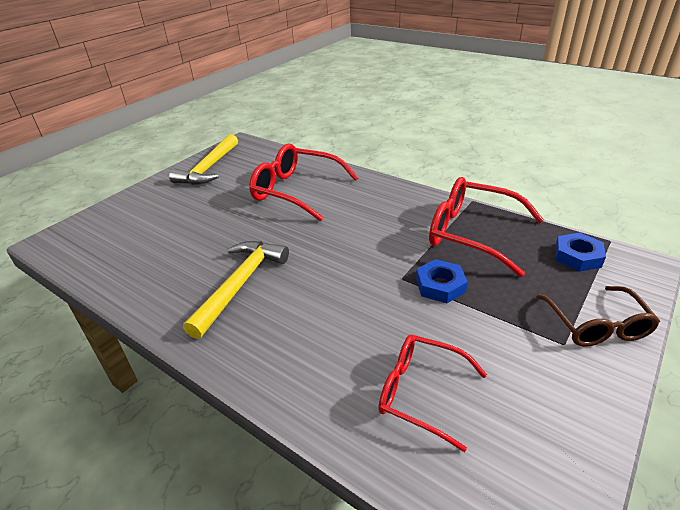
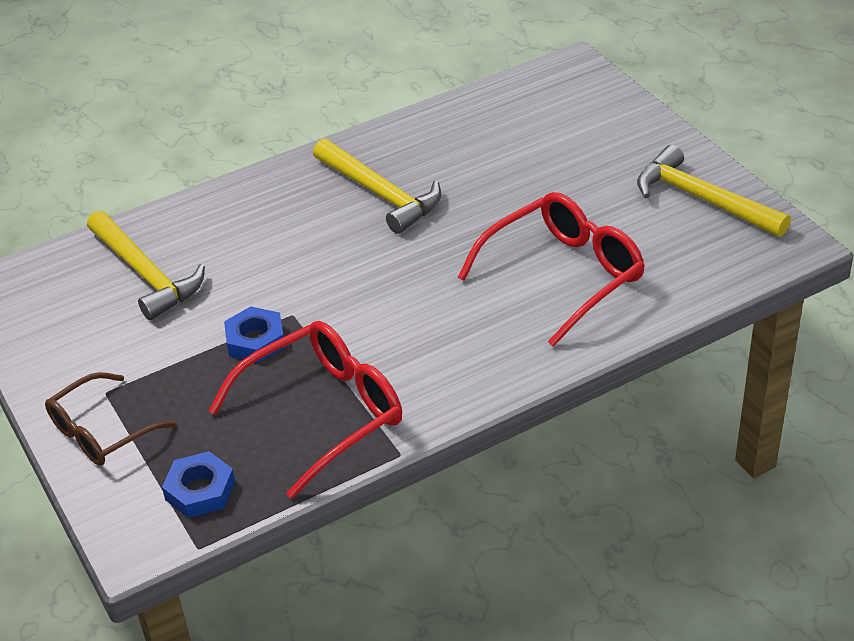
camera: 115 degrees right, 5 degrees up
(420, 392) = (145, 274): red glasses -> yellow hammer
(596, 325) = (101, 432): brown glasses -> brown glasses turned 60 degrees counterclockwise

